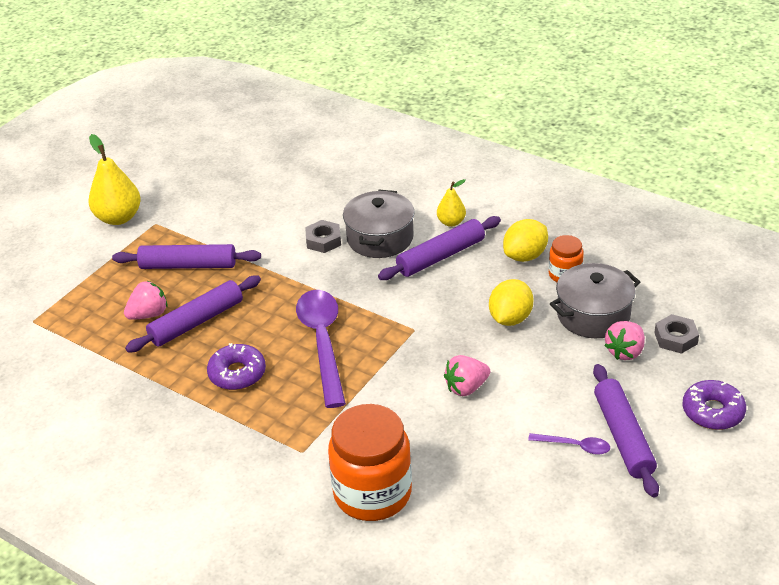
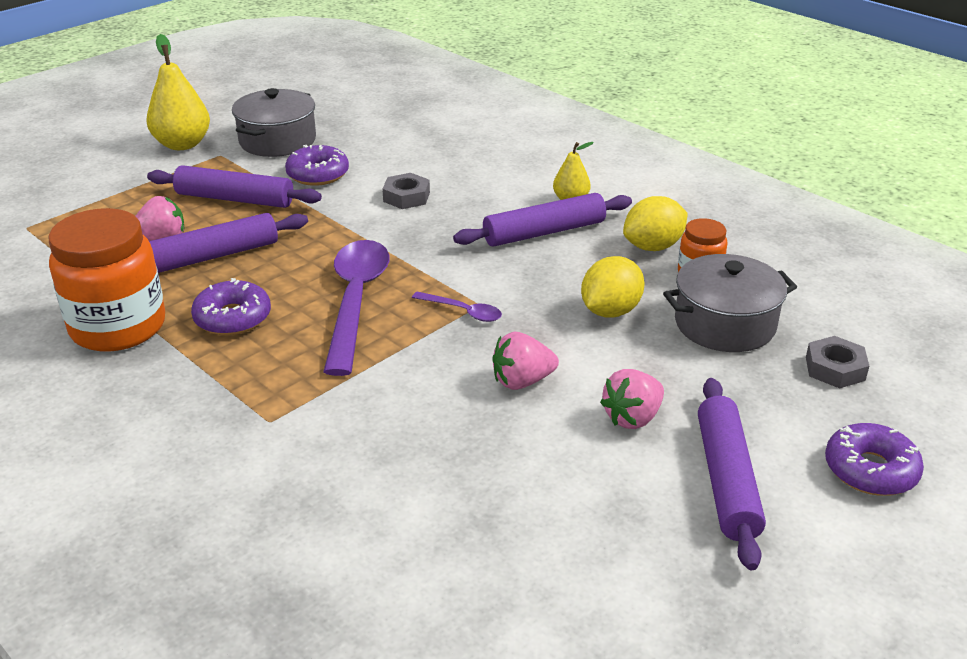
camera: 10 degrees right, 5 degrees down
(244, 230) = (318, 174): none -> purple donut
(372, 493) = (339, 490): orange jar -> orange jar (118, 327)
(380, 238) = (476, 204): grey pot -> grey pot (277, 141)
(575, 446) = (651, 480): purple spoon -> purple spoon (463, 311)
(625, 351) = (758, 373): pink strawberry -> pink strawberry (632, 418)

